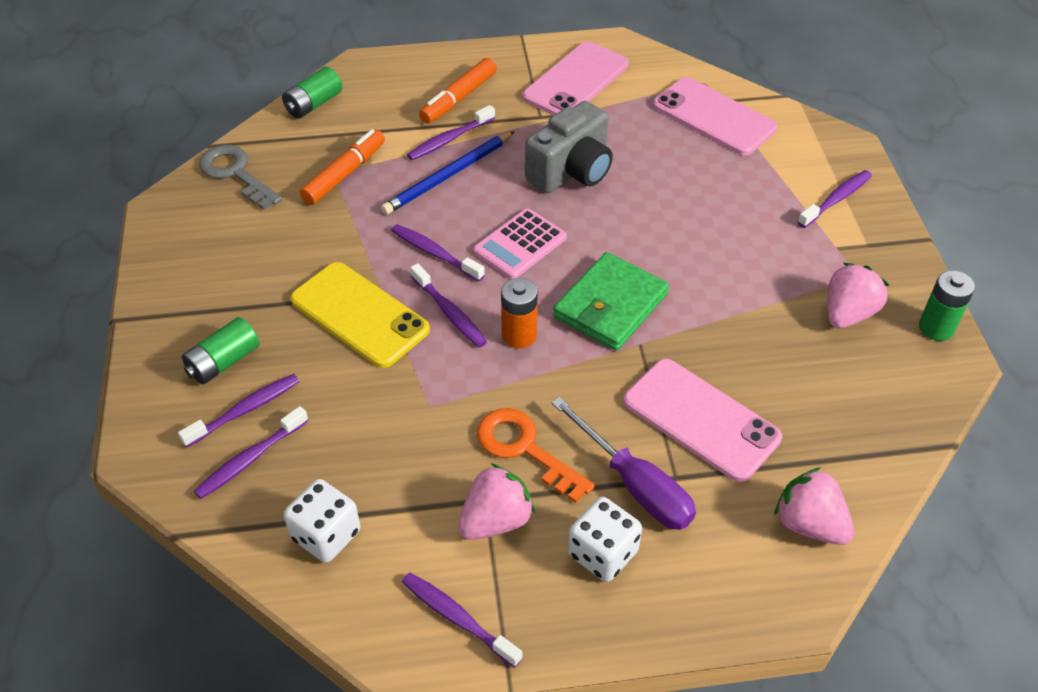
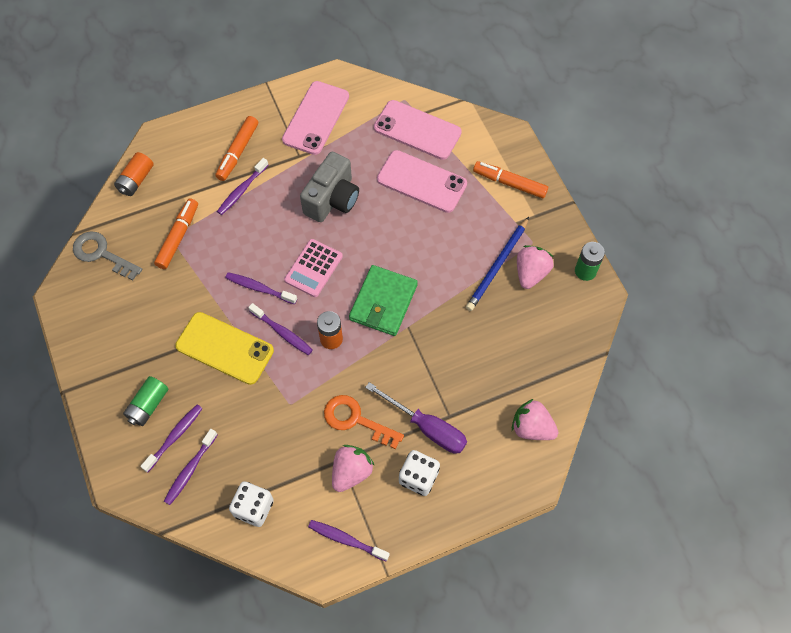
camera: 15 degrees left, 15 degrees up
(313, 104) = (136, 180): green battery -> orange battery
(448, 176) = (250, 222): blue pencil -> blue pencil (497, 266)
(701, 419) = (456, 372): pink phone -> pink phone (421, 182)
(836, 199) = (510, 183): purple toothbrush -> orange marker

